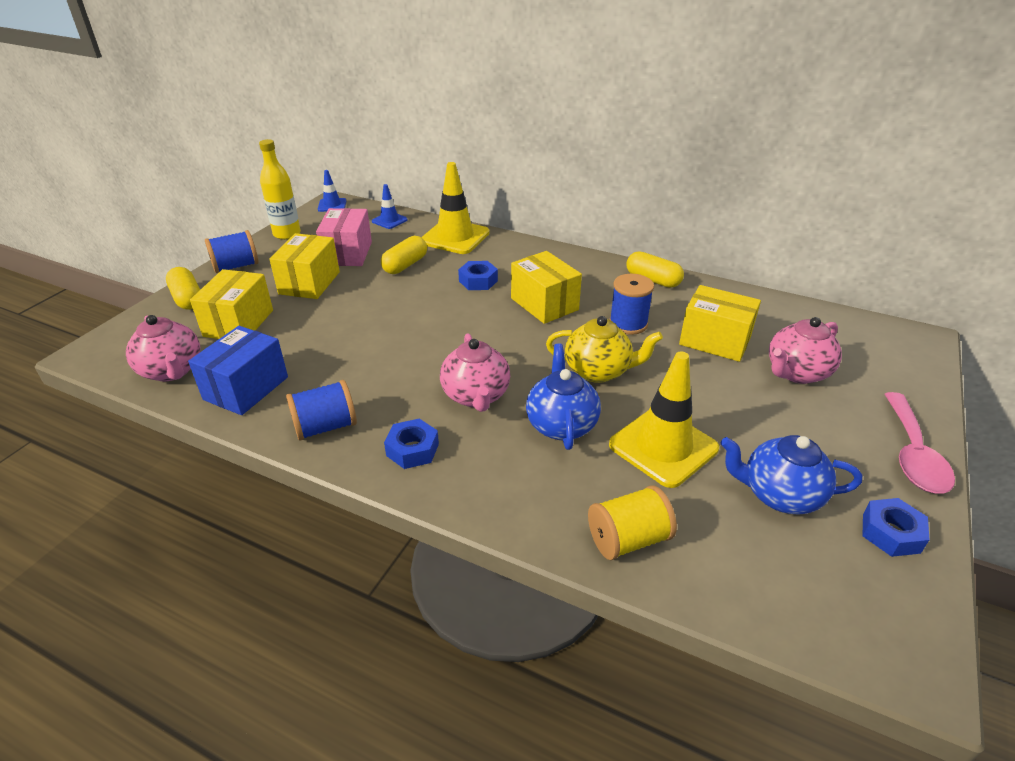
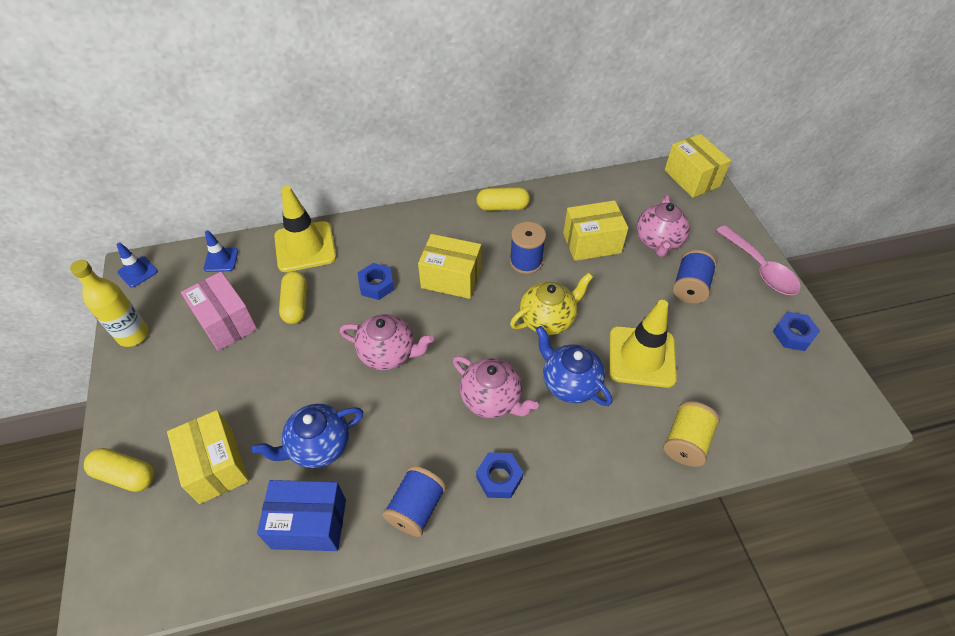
camera: 40 degrees left, 15 degrees up
(172, 371) = (217, 558): pink teapot -> pink teapot (388, 354)
(236, 266) = (128, 406): blue spool -> blue spool (690, 287)
(246, 388) = (309, 523): blue box -> blue box turned 75 degrees counterclockwise
(309, 283) = (230, 378): yellow box -> yellow box (692, 178)
(779, 495) = (727, 348): blue teapot -> blue teapot (318, 446)

